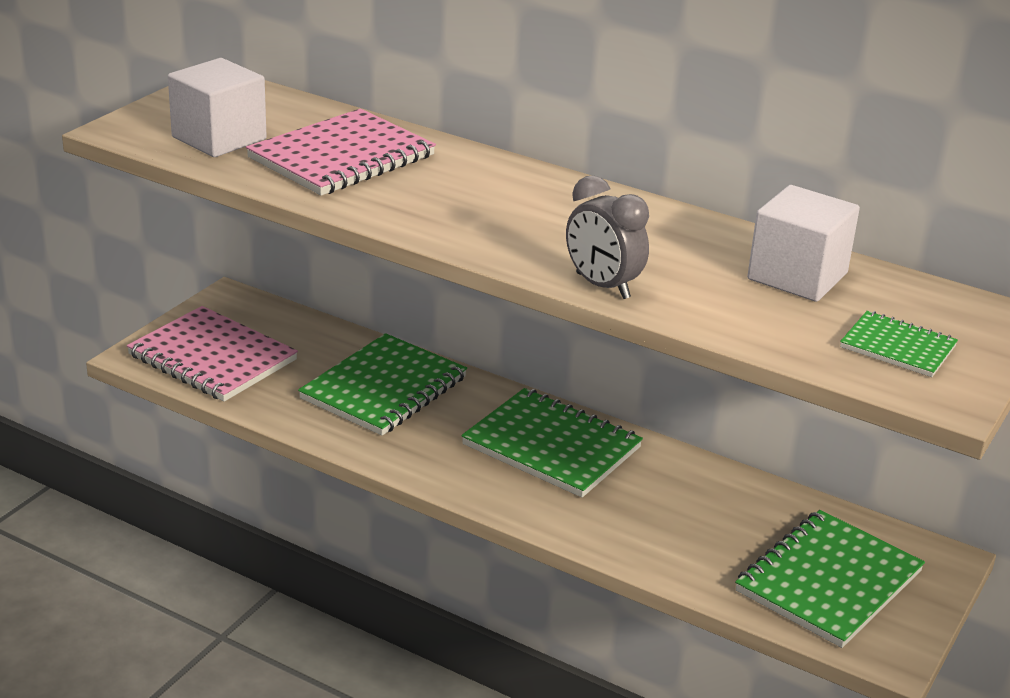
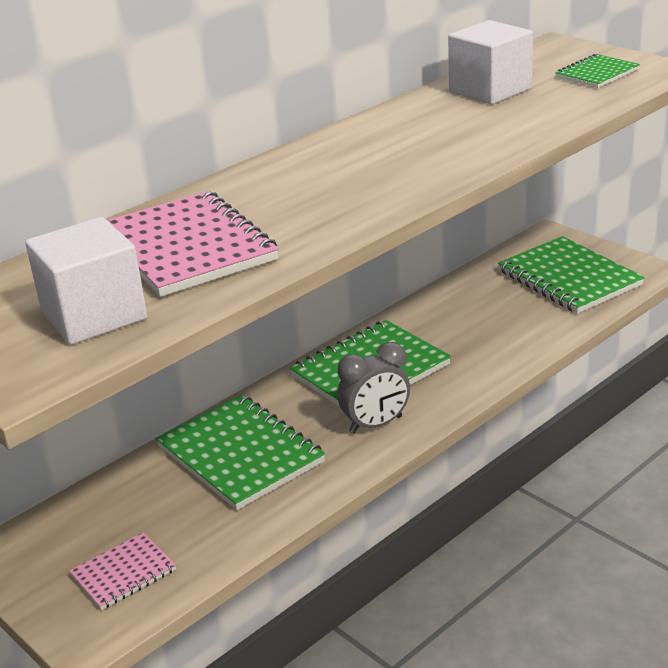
camera: 70 degrees left, 0 degrees up
(212, 358) = (123, 573): pink notebook -> pink notebook, size x0.54
(602, 286) = (494, 152): grey clock -> grey clock (375, 425)

